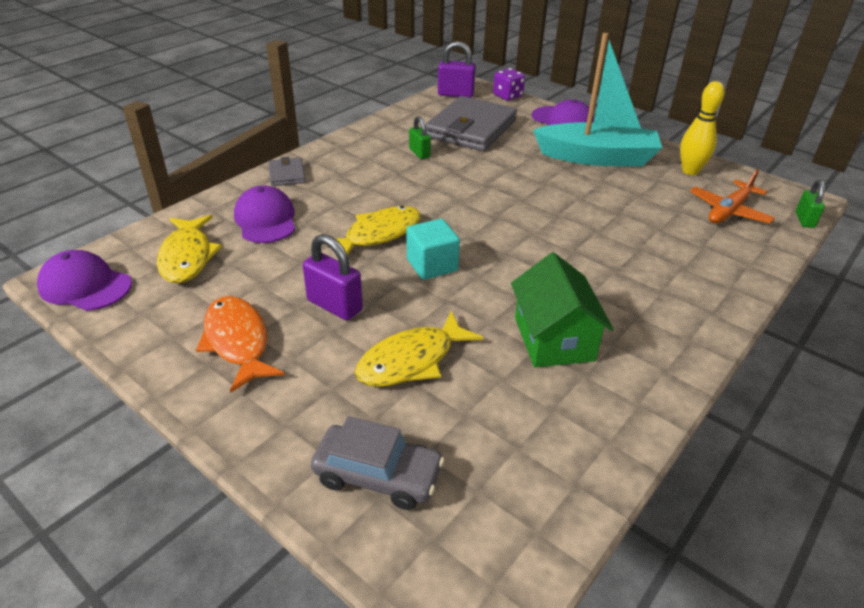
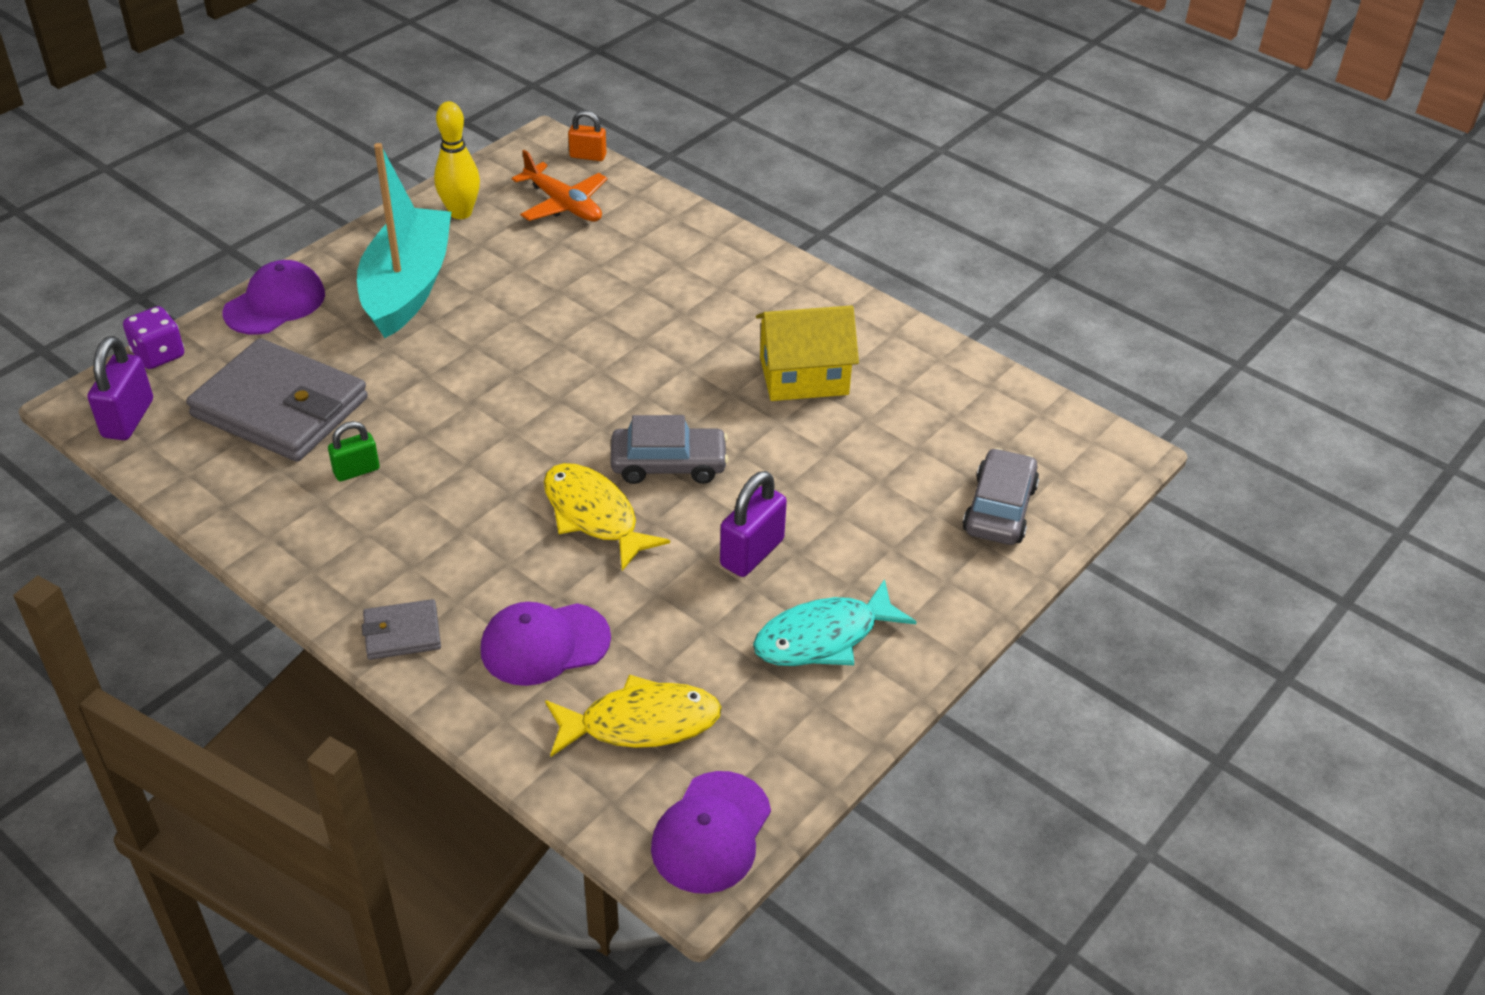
camera: 90 degrees left, 5 degrees up
(237, 342) = (823, 637): orange fish -> turquoise fish
(411, 360) = (845, 485): yellow fish -> none
(432, 265) = (668, 464): turquoise cube -> grey car
(553, 339) = (804, 376): green house -> yellow house
(804, 220) = (588, 156): green padlock -> orange padlock

